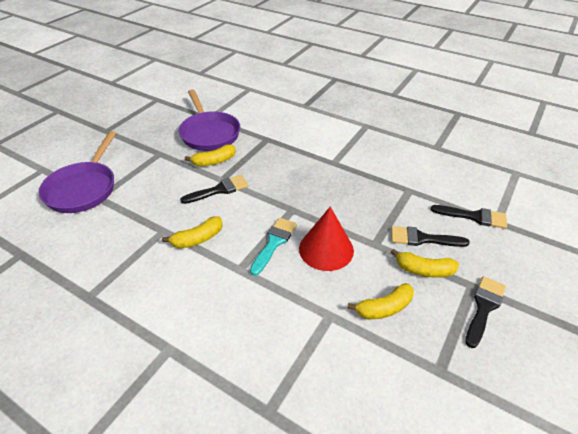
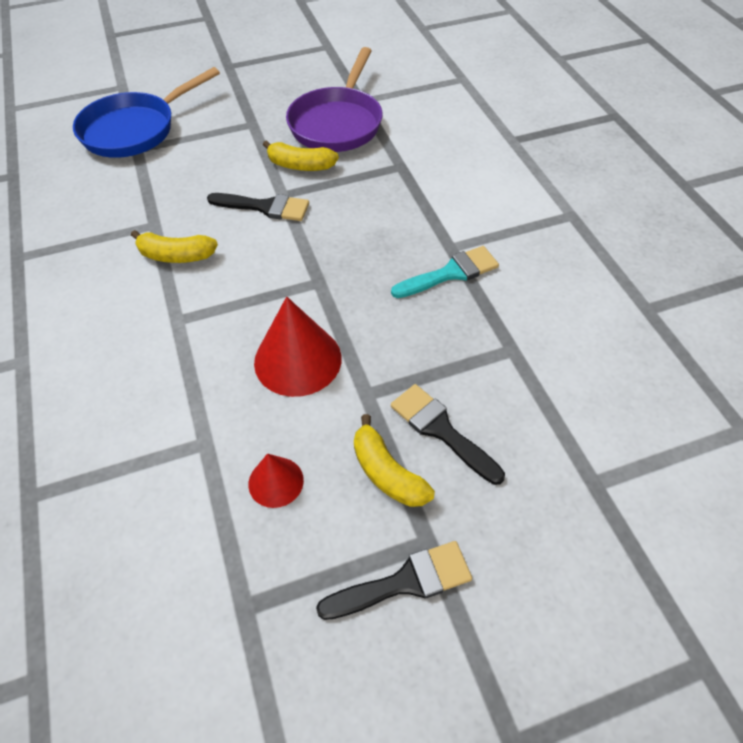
camera: 40 degrees right, 10 degrees up
(83, 188) = (134, 130): purple pan -> blue pan
(274, 243) = (249, 312): turquoise brush -> turquoise brush (451, 273)
(384, 308) = (276, 482): yellow banana -> red cone
(474, 217) = (564, 451): black brush -> none

